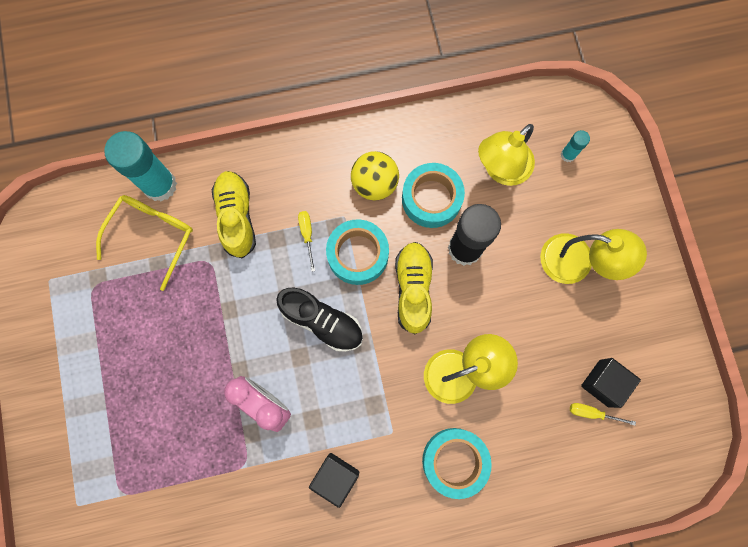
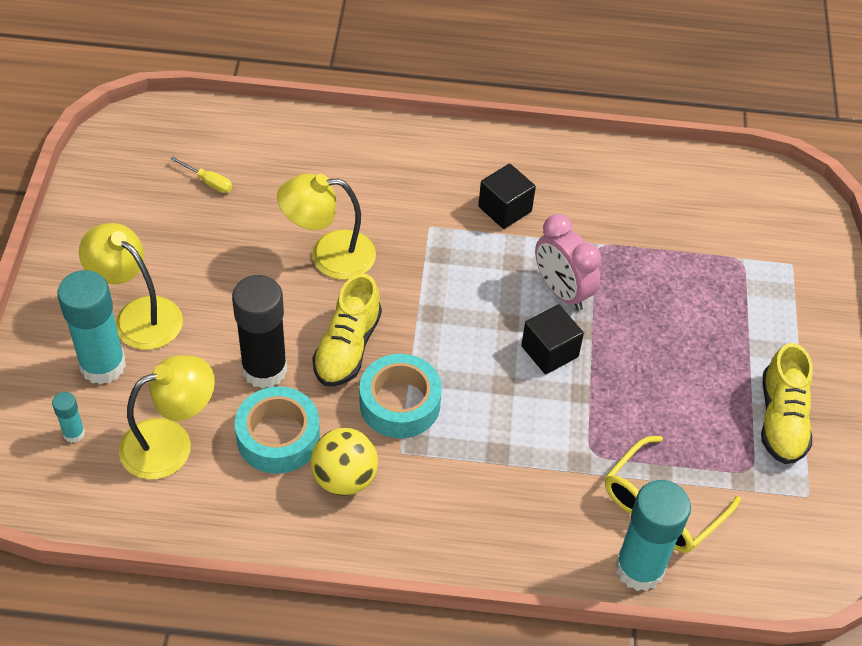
camera: 165 degrees left, 25 degrees down
(237, 217) = (542, 494): yellow shoe -> yellow shoe (781, 419)
(307, 235) = (456, 445): yellow screwdriver -> none
(322, 321) = (470, 347): black shoe -> none
(454, 461) = (374, 186): turquoise tape -> none
(578, 212) = (103, 365): none -> turquoise glue stick
(603, 383) = (180, 201): black cube -> black cube (549, 351)

